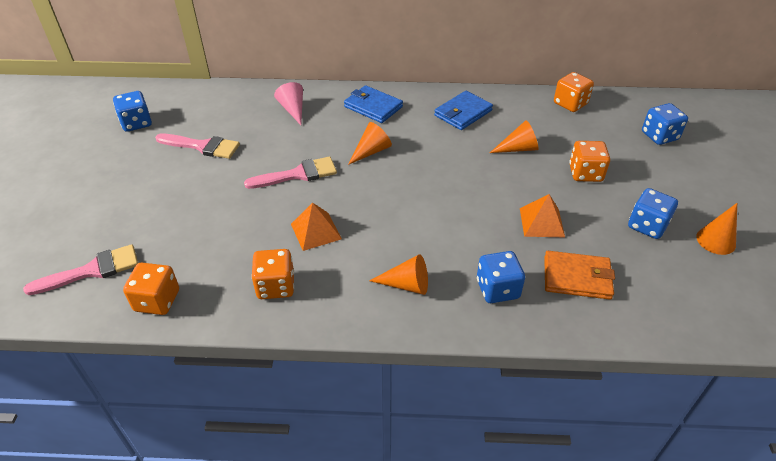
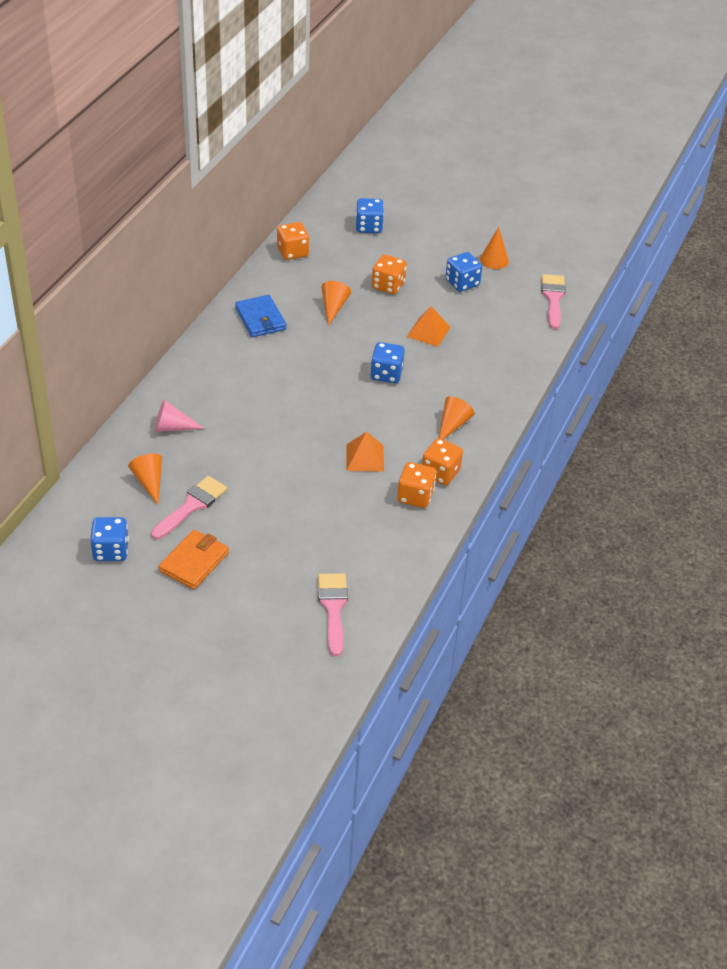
camera: 70 degrees left, 0 degrees up
(157, 301) = (393, 570): orange dice -> orange dice (440, 473)
(298, 174) = (281, 449): pink brush -> pink brush (553, 298)
(371, 151) = (278, 394): orange cone -> orange cone (149, 482)
(373, 107) = (208, 371): blue wallet -> none
(497, 289) = (482, 381): blue dice -> blue dice (386, 374)
(577, 277) = (492, 339): orange wallet -> orange wallet (194, 562)

